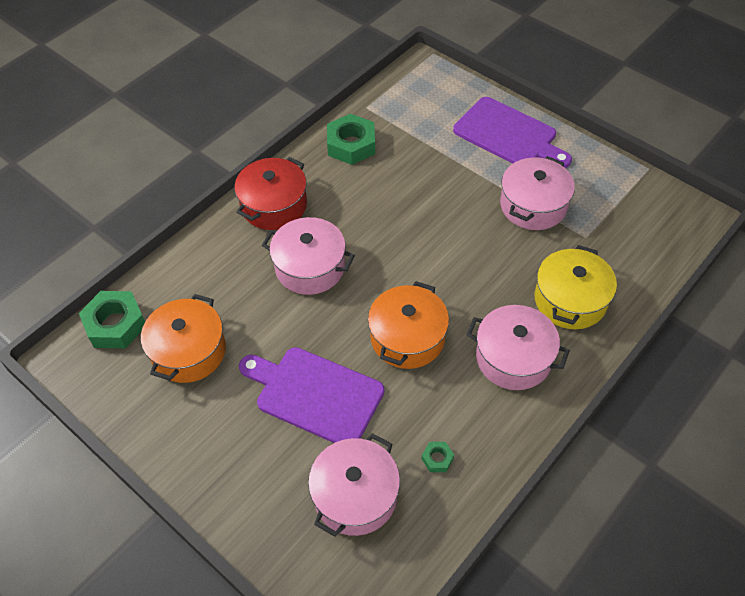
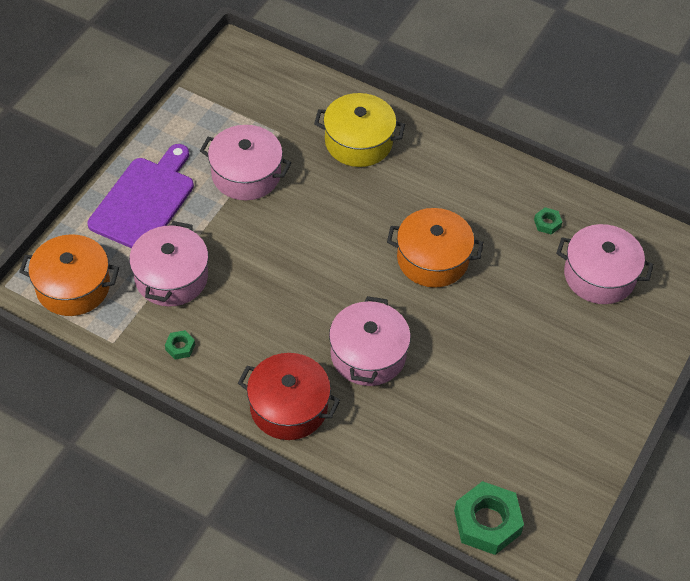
camera: 105 degrees left, 0 degrees up
(189, 351) = (499, 441): orange pot -> orange pot (73, 286)
(315, 395) = (515, 322): purple cutting board -> none
(351, 145) = (180, 347): green nut -> green nut, size x0.46
(513, 358) = (432, 179): pink pot -> pink pot (171, 277)

